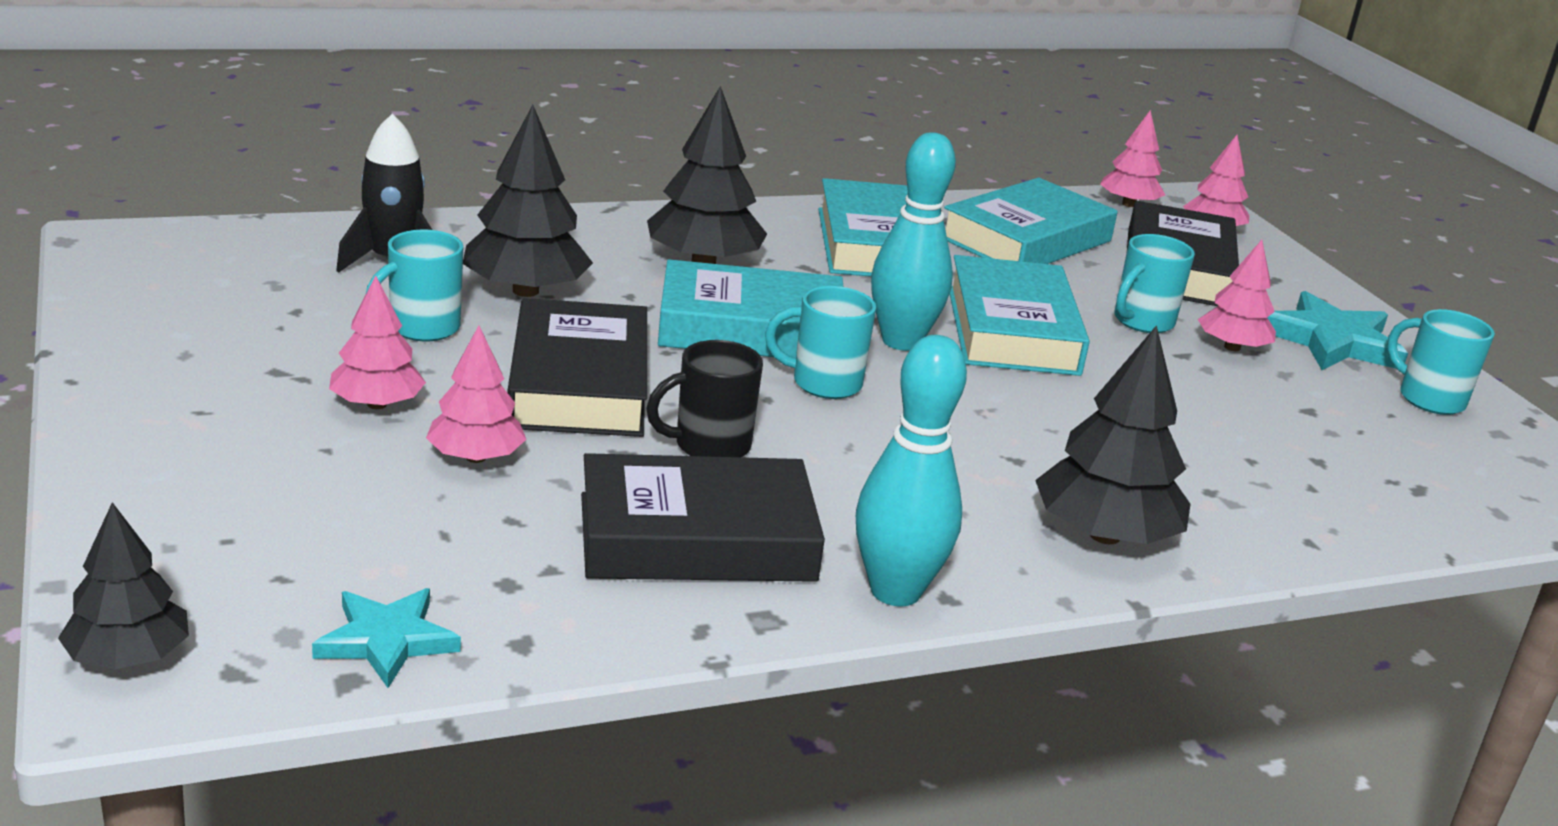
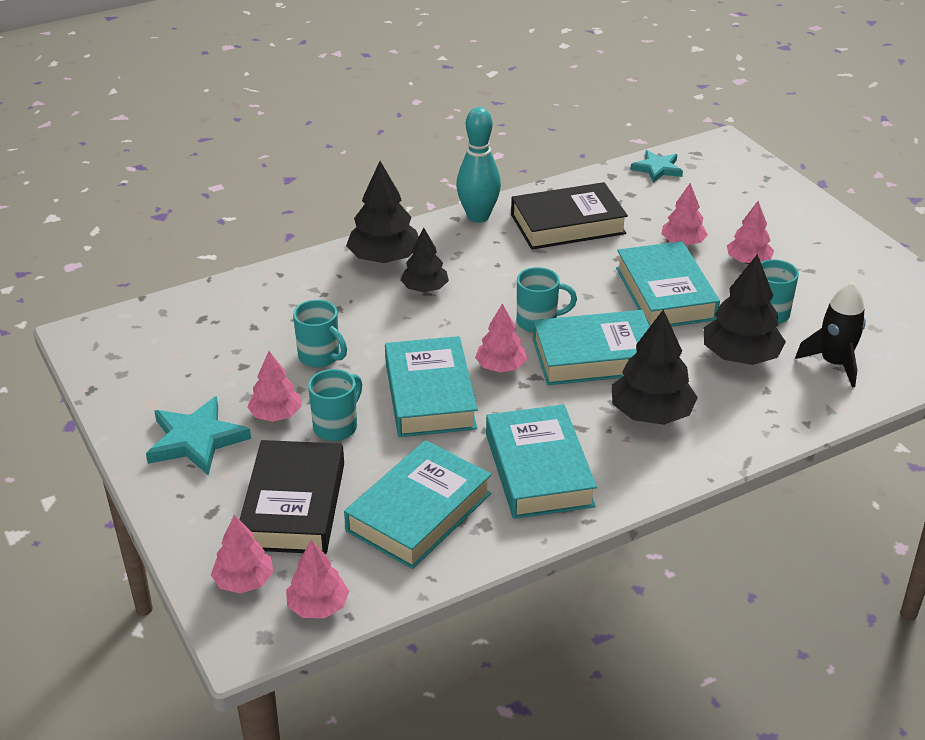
camera: 175 degrees right, 10 degrees up
(128, 657) = (733, 151): black tree -> black tree (425, 288)
(579, 384) = (665, 293): black book -> turquoise book
(709, 446) = (582, 269): black mug -> none
(901, 341) = (500, 367): turquoise bowling pin -> pink tree
(1428, 399) = (153, 394): turquoise mug -> turquoise mug (320, 357)

